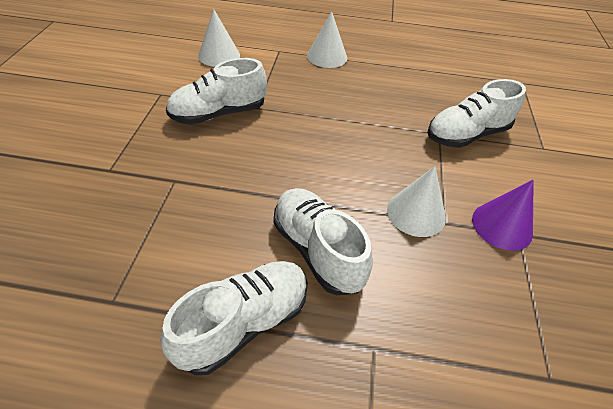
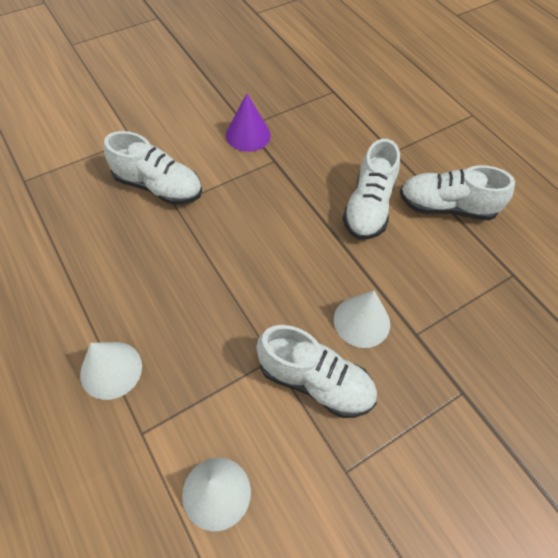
camera: 130 degrees left, 10 degrees up
(416, 213) = (283, 177): white cone -> white cone (361, 321)

